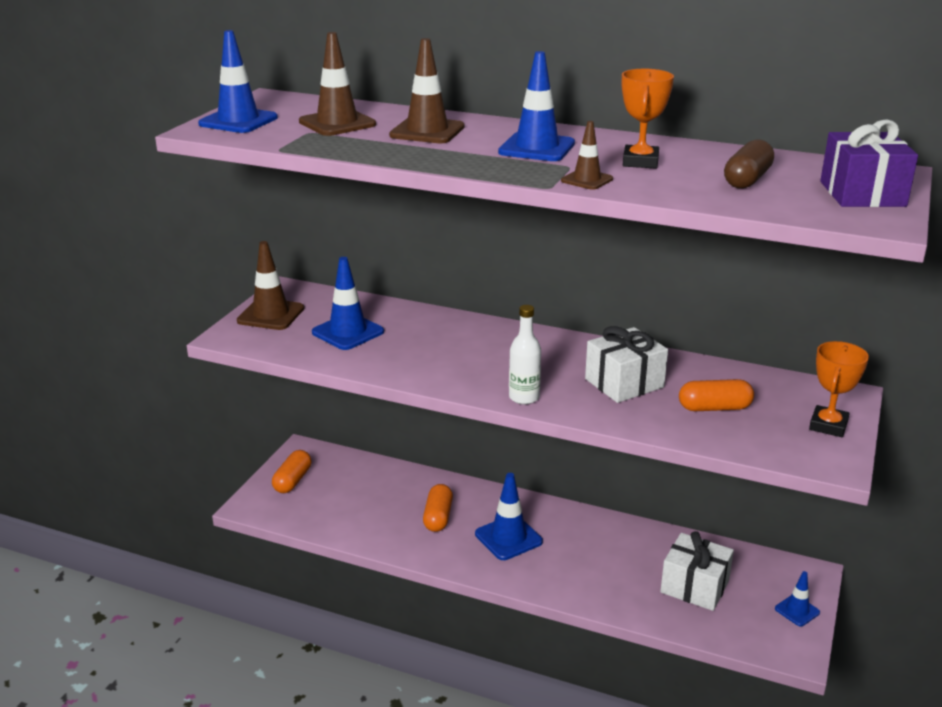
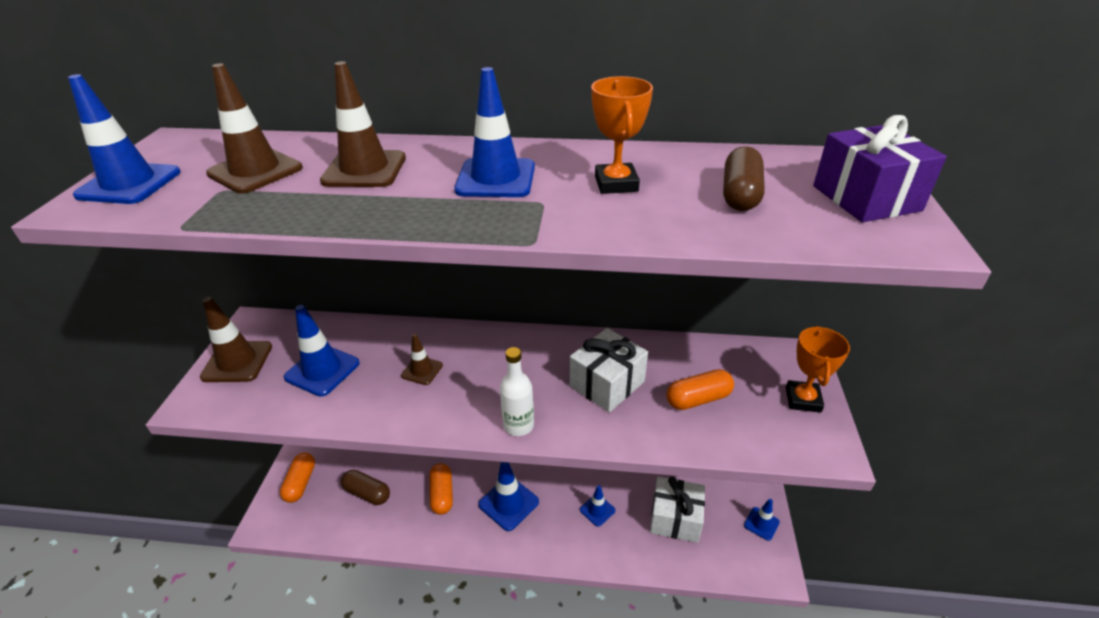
camera: 15 degrees left, 10 degrees up
(359, 501) = (367, 493): none -> brown capsule
(587, 180) = (571, 223): brown traffic cone -> brown traffic cone (422, 370)
(606, 562) = (597, 510): none -> blue traffic cone

